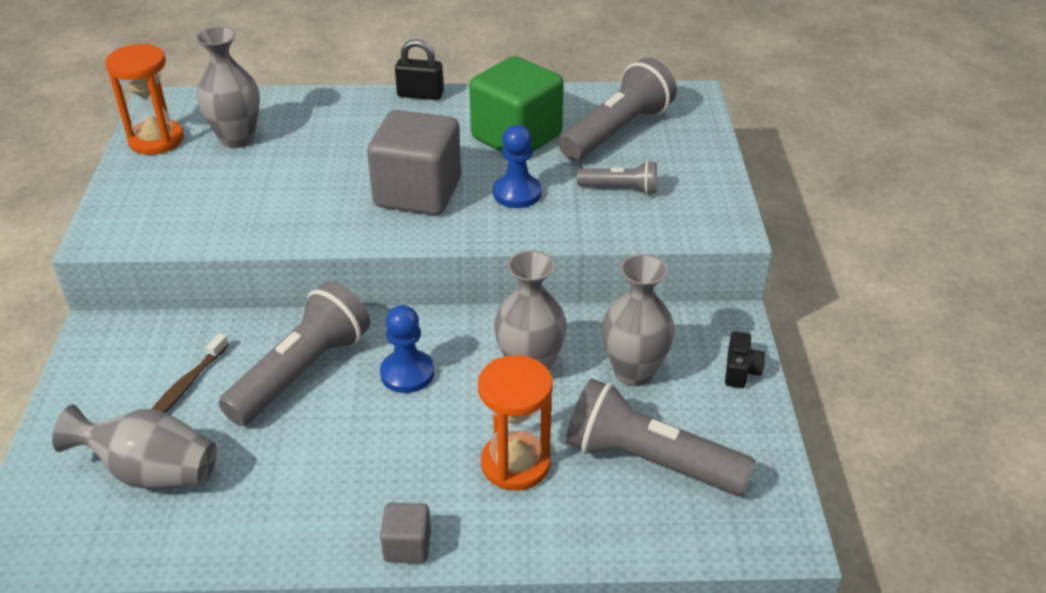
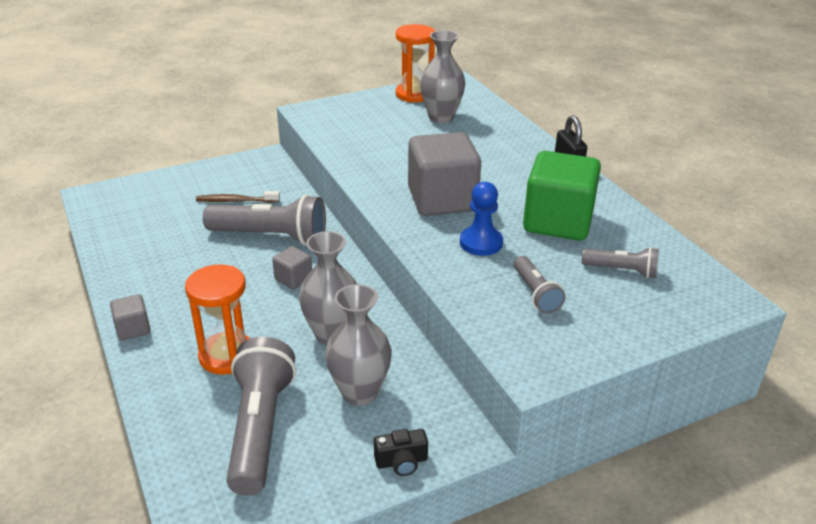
camera: 65 degrees right, 5 degrees down
(152, 473) = (161, 215): grey vase -> none
(407, 373) = (293, 279): blue pawn -> grey cube
(617, 131) = (622, 271): grey flashlight -> grey flashlight, size x0.53

